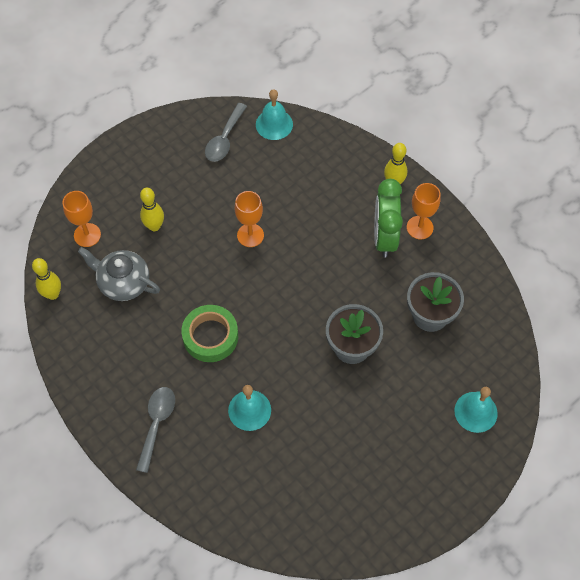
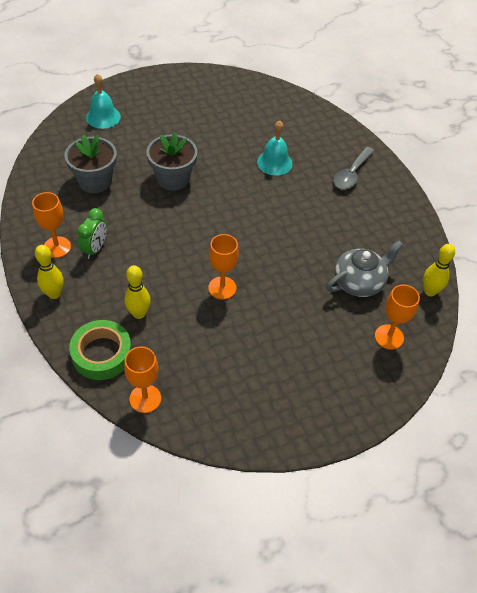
camera: 165 degrees left, 10 degrees down
(123, 282) = (359, 282): grey teapot -> grey teapot turned 75 degrees counterclockwise
(154, 226) = (316, 325): yellow bowling pin -> yellow bowling pin (139, 313)
(210, 336) = (289, 218): green tape -> green tape (102, 354)
(224, 139) = (210, 398): grey spoon -> none
(274, 124) = (145, 398): turquoise bell -> orange goblet
(384, 237) = (95, 249): green clock -> green clock, size x0.62

